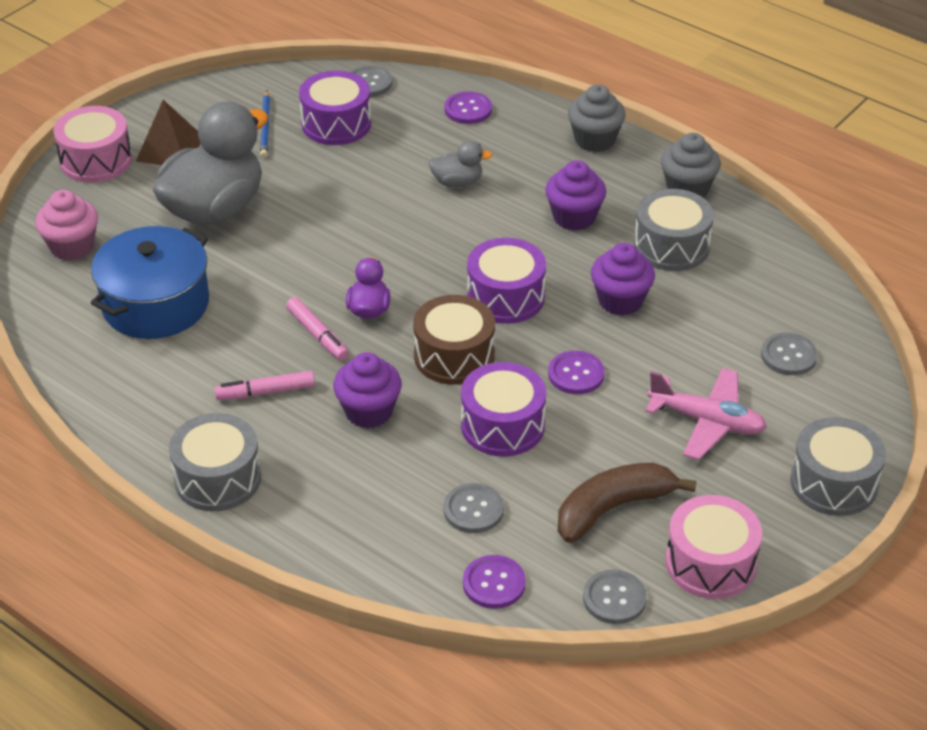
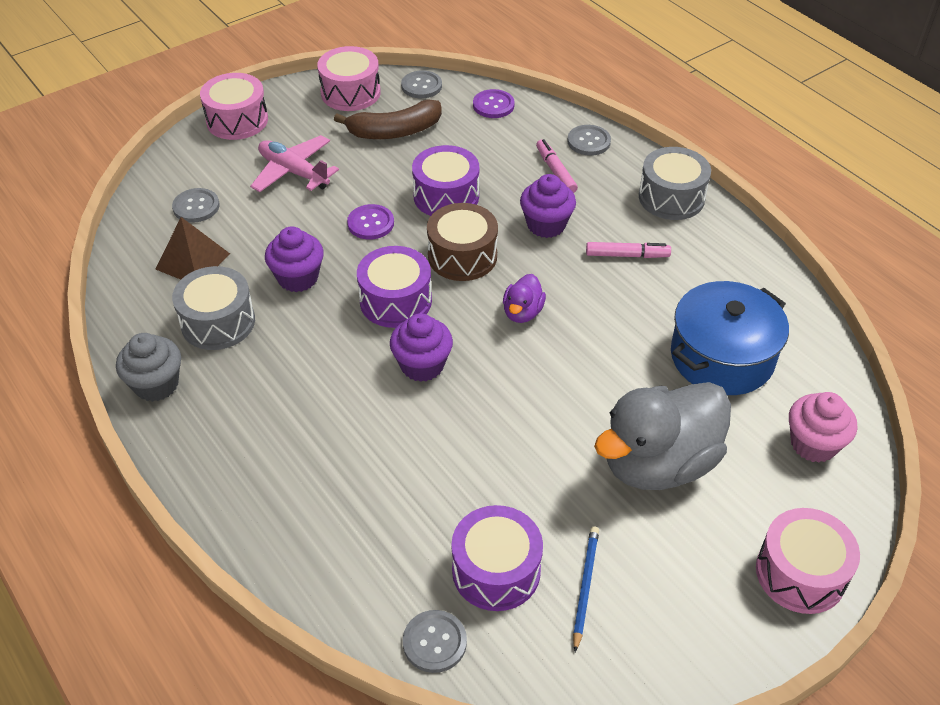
camera: 165 degrees left, 5 degrees up
(169, 149) = (708, 573): brown pyramid -> brown pyramid (193, 261)
(317, 334) = (574, 297): pink marker -> pink marker (555, 171)
(457, 182) = (386, 444): grey duck -> none
(468, 109) = (327, 559): purple button -> none
(473, 510) = (490, 146): grey button -> grey button (588, 141)
(574, 217) = (288, 374): purple cupcake -> purple cupcake (422, 365)
(594, 140) = (208, 473): grey cupcake -> none
(833, 483) = (237, 120): grey drum -> pink drum

